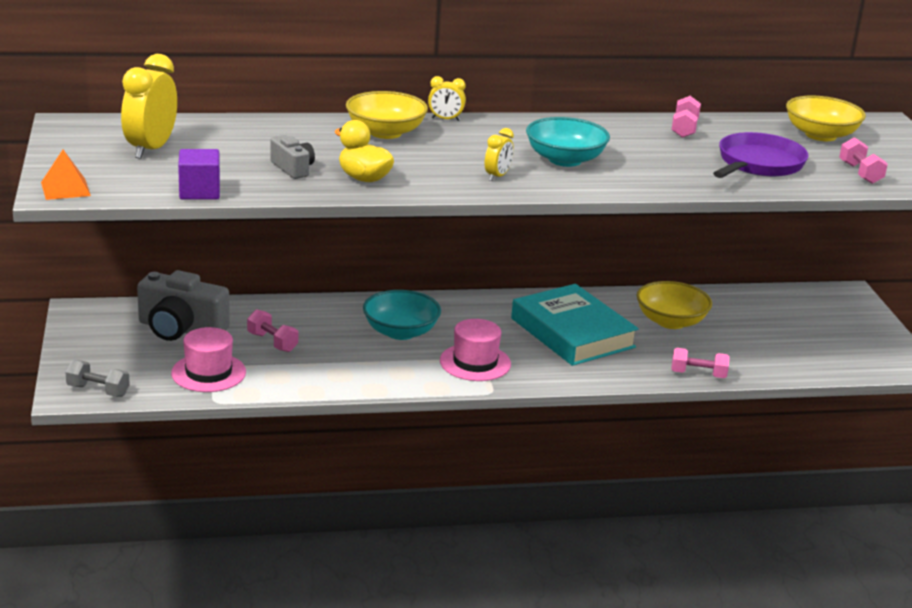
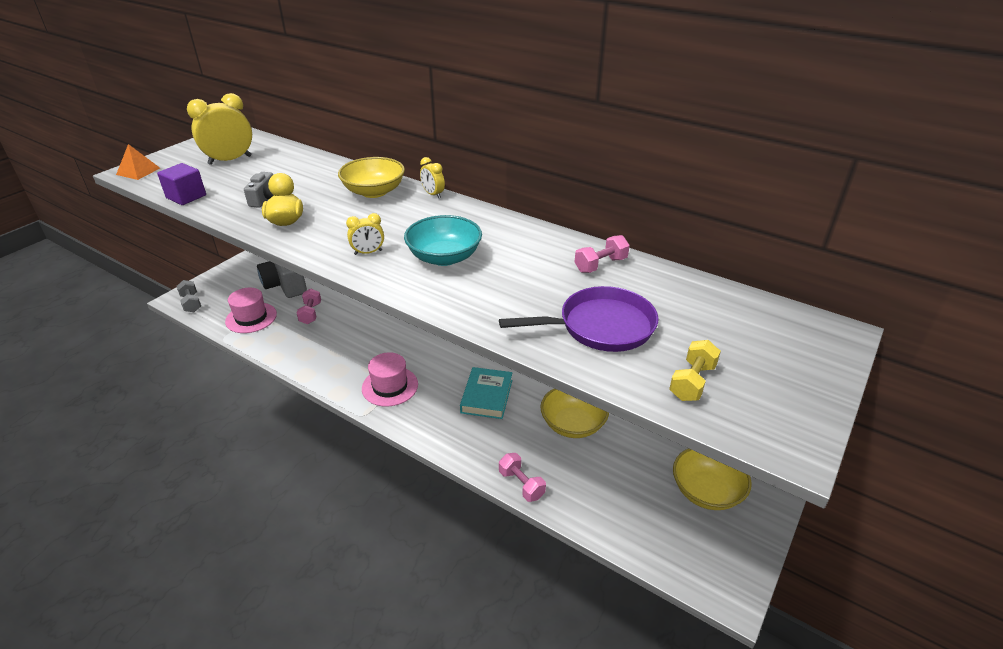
camera: 45 degrees right, 10 degrees up
(400, 332) = (385, 340): turquoise bowl -> none
(572, 333) = (486, 396): turquoise book -> turquoise book, size x0.63
(820, 135) = (728, 320): yellow bowl -> yellow bowl (706, 491)
(860, 173) = (692, 382): pink dumbbell -> yellow dumbbell

